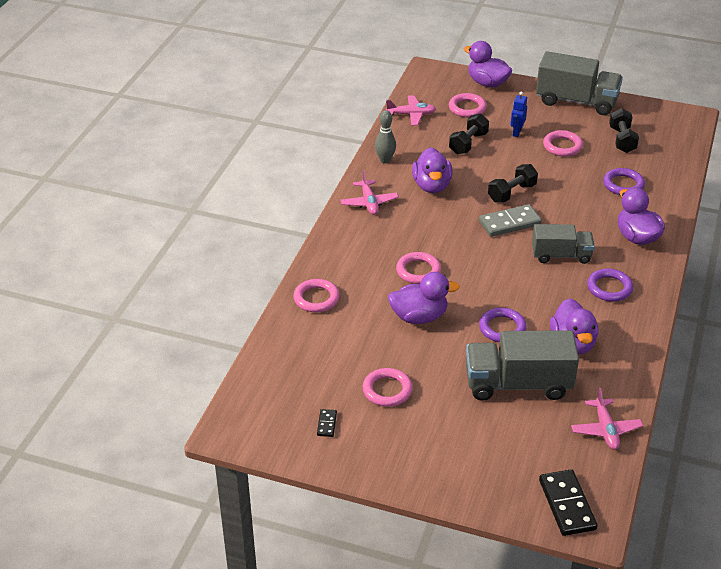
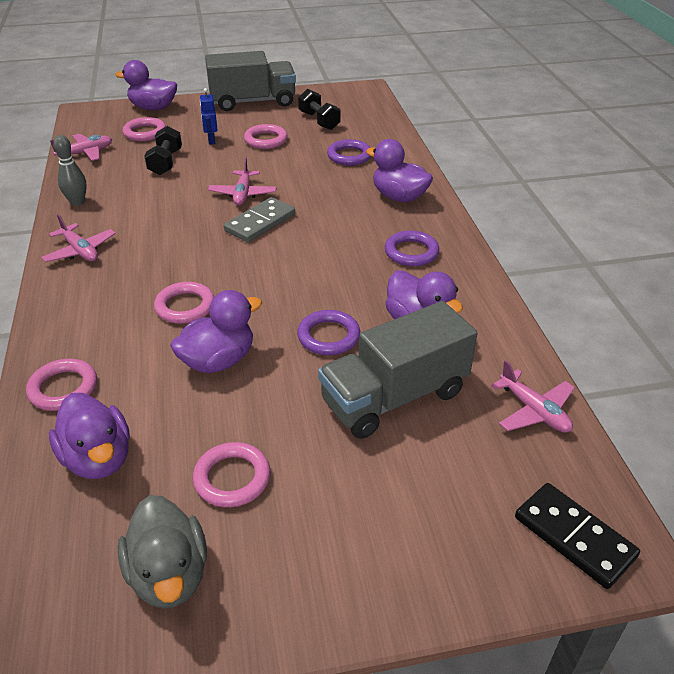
camera: 30 degrees left, 0 degrees up
(327, 424) = (169, 574): black domino -> grey duck
(432, 186) = (148, 212): purple duck -> purple duck (98, 458)
(512, 193) = (243, 194): black dumbbell -> pink plane
(561, 255) = (337, 237): grey truck -> none

